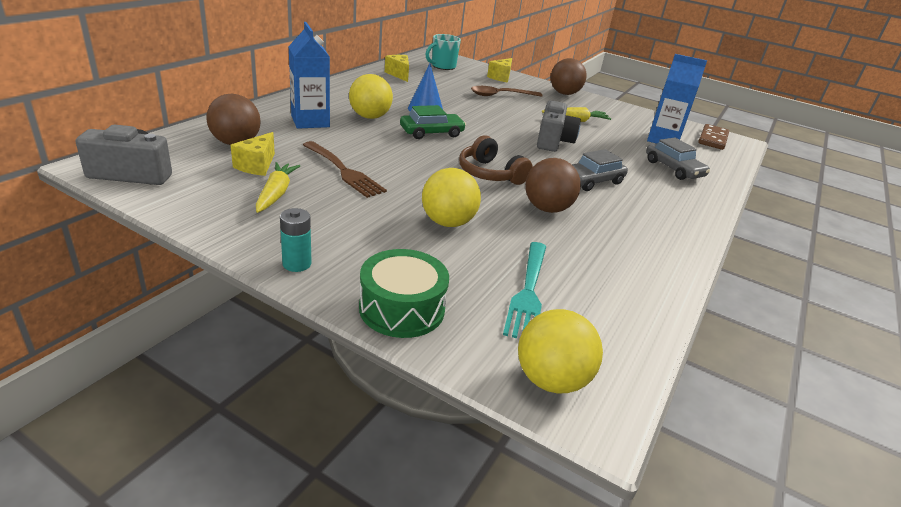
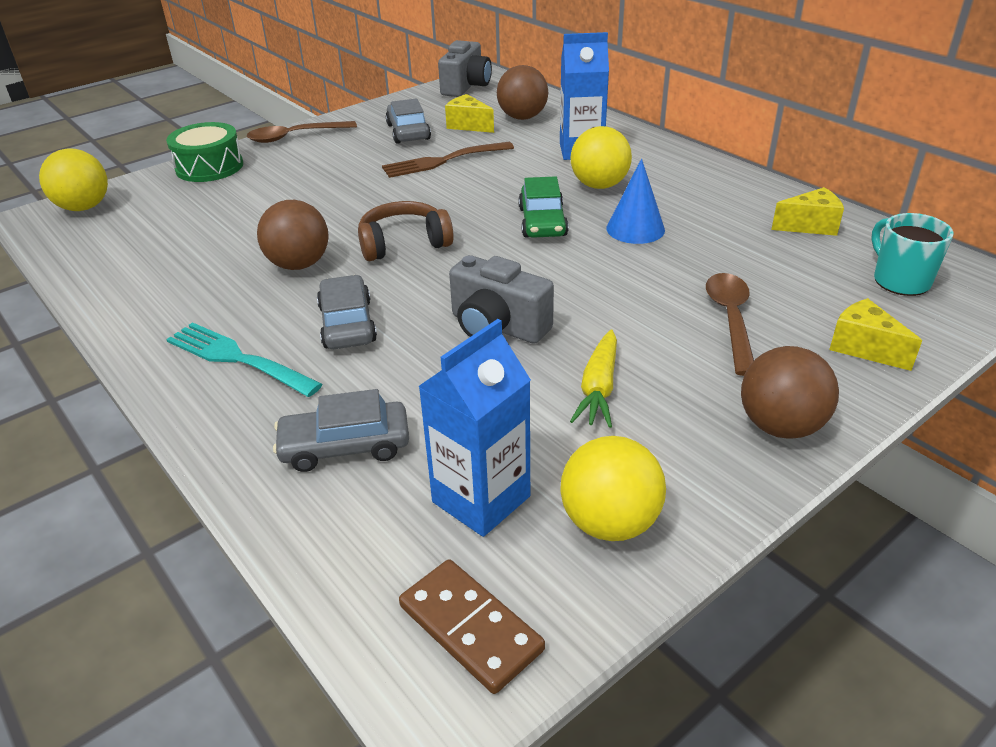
camera: 115 degrees right, 5 degrees up
(276, 194) = (408, 132): yellow carrot -> grey car
(297, 264) = (295, 137): turquoise battery -> brown spoon
(448, 222) = (311, 200): yellow ball -> yellow ball (609, 522)
(528, 293) = (175, 219): turquoise fork -> turquoise fork (237, 358)

